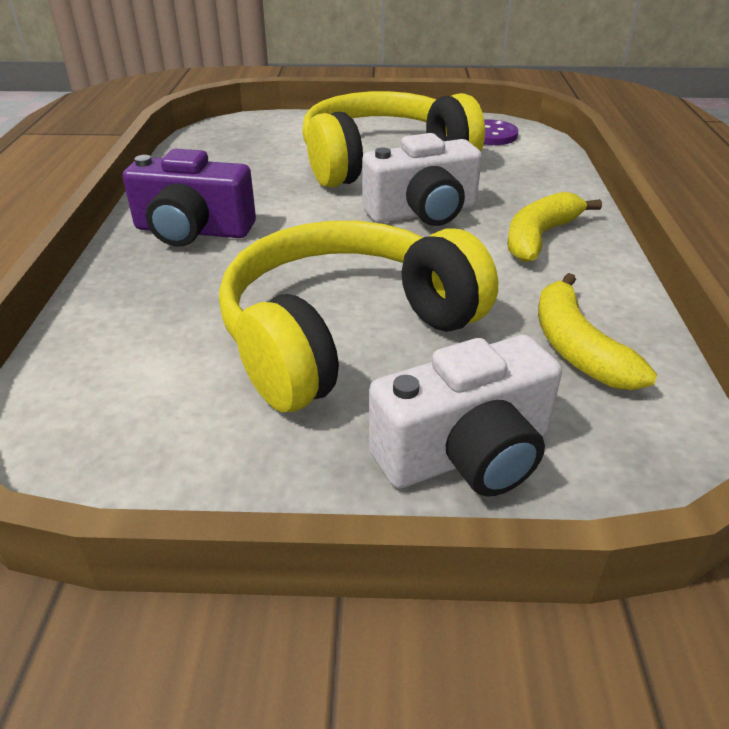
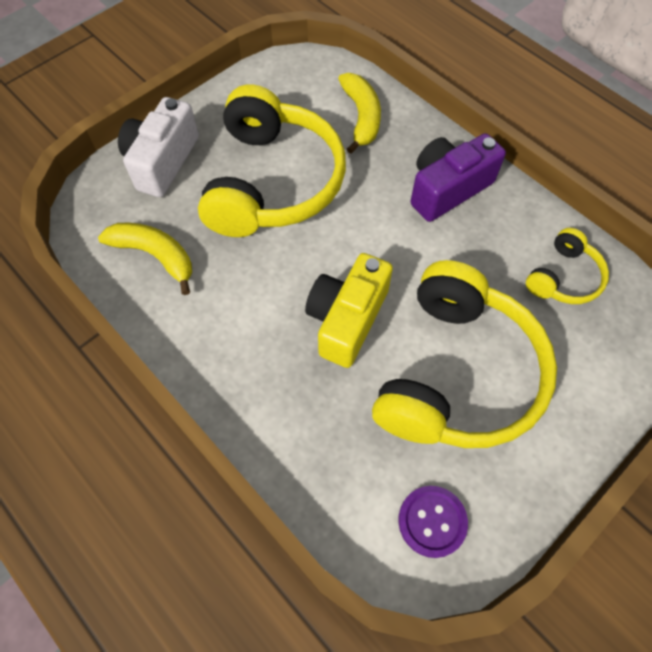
camera: 135 degrees right, 25 degrees up
(226, 157) = (563, 277): none -> yellow headphones
(422, 212) = (347, 319): white camera -> yellow camera
(539, 237) = (246, 352): yellow banana -> yellow banana (361, 117)

